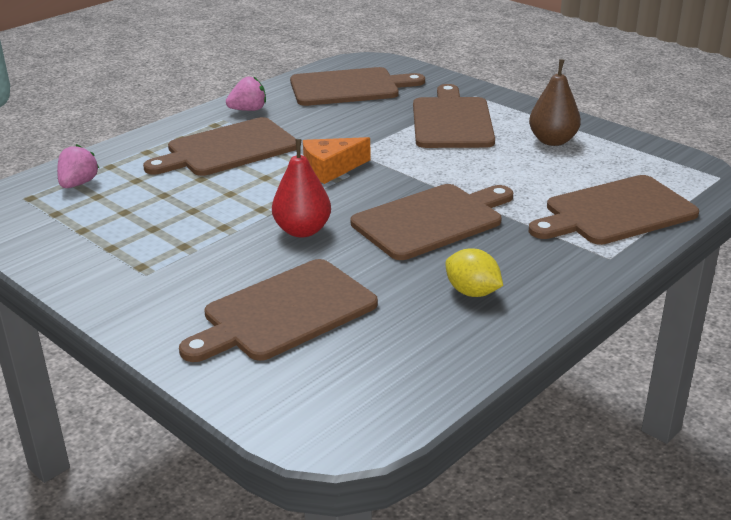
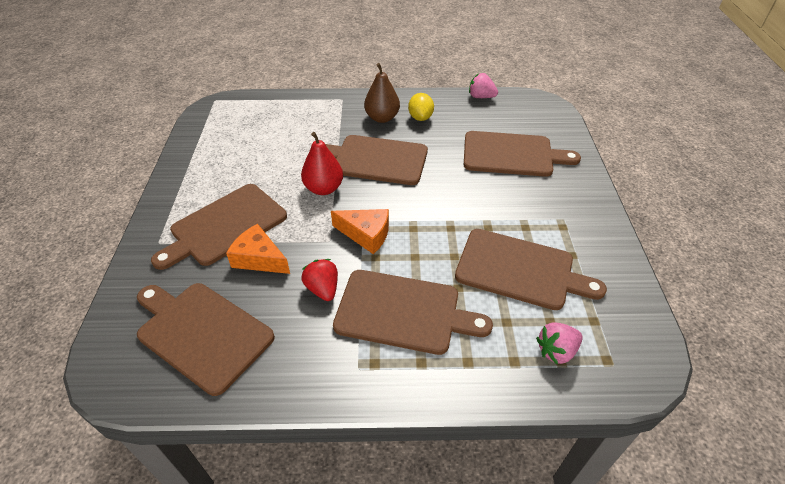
camera: 135 degrees left, 15 degrees up
(248, 110) = (321, 366): pink strawberry -> pink strawberry (481, 97)
(302, 230) = (447, 195): red pear -> red pear (323, 188)
(308, 132) = (323, 289): none -> red strawberry
(386, 121) = (259, 258): none -> orange cheese
(552, 141) = (218, 168): brown pear -> brown pear (382, 118)
(615, 212) = (293, 113): brown cutting board -> brown cutting board (519, 270)

